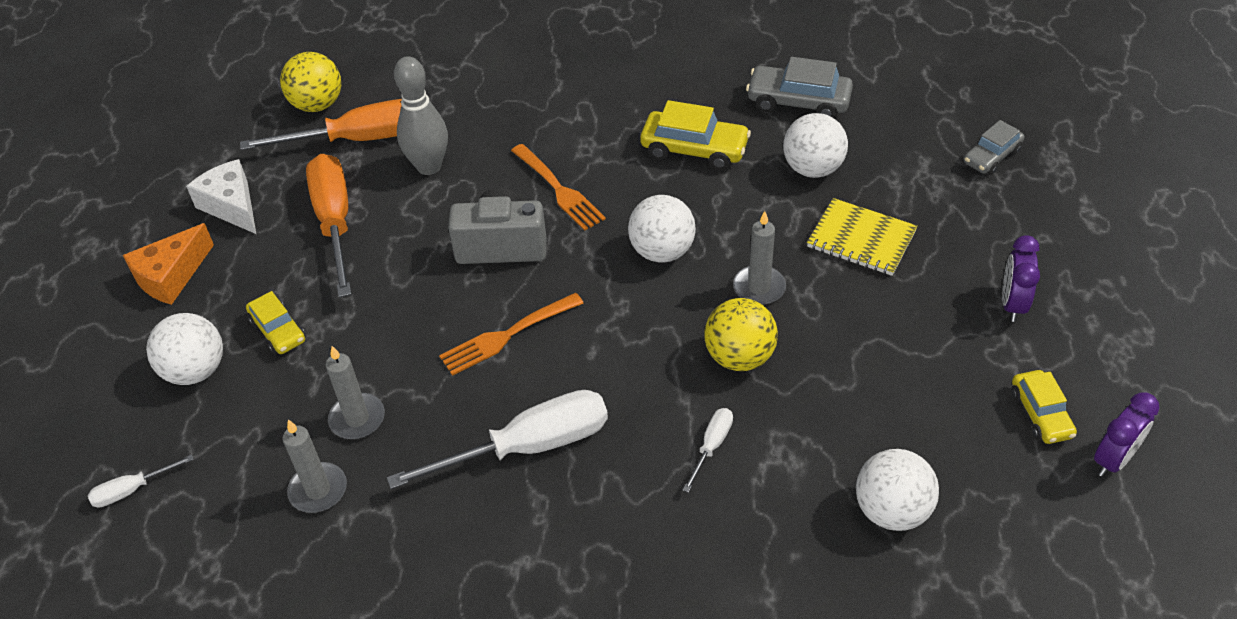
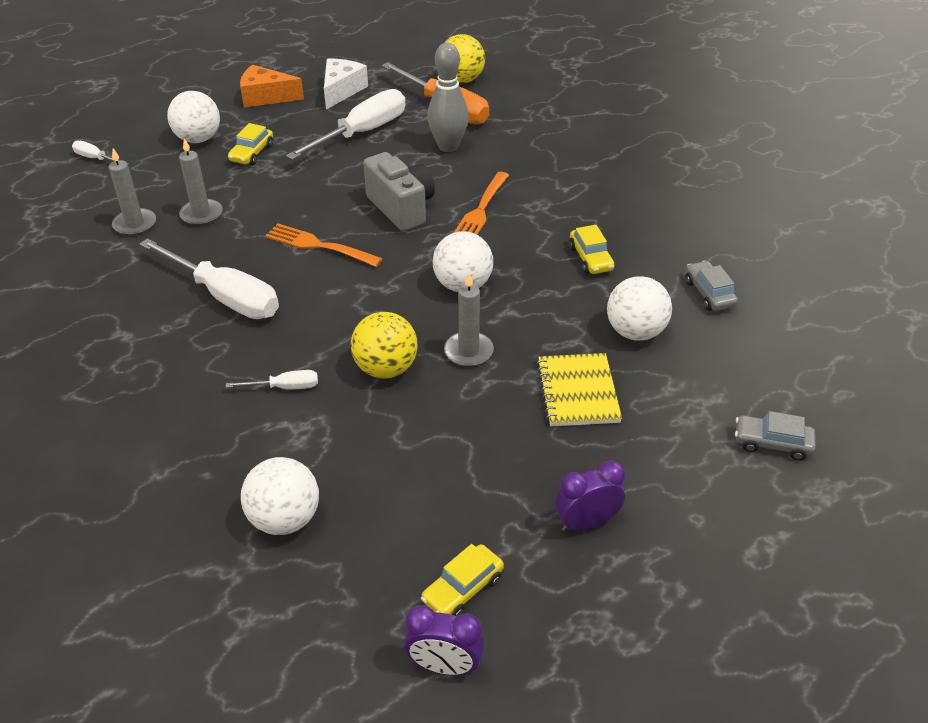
camera: 55 degrees right, 5 degrees down
(335, 222) = (362, 133): orange screwdriver -> white screwdriver
(694, 149) = (591, 258): yellow car -> yellow car, size x0.65
(798, 102) = (709, 293): grey car -> grey car, size x0.65

